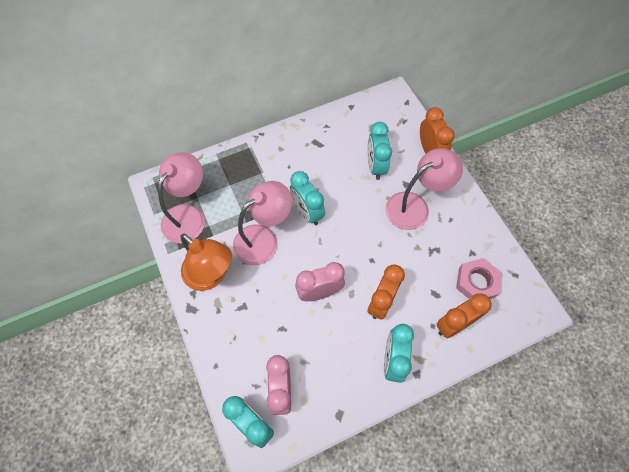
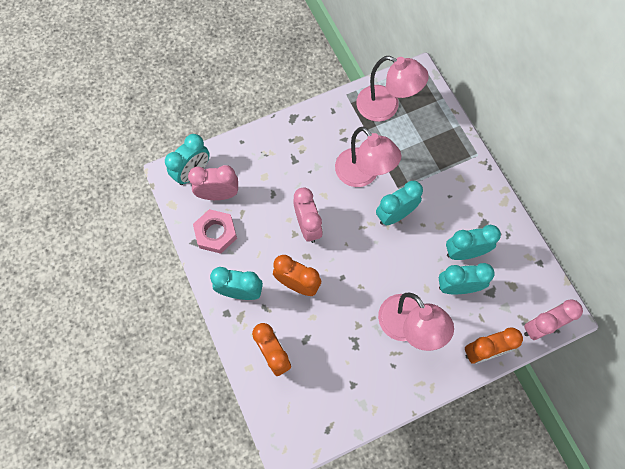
camera: 90 degrees right, 5 degrees up
(211, 276) = (324, 131): orange lamp -> none
(343, 159) = (464, 252): none -> turquoise clock
(405, 111) = (540, 326): none -> pink clock
(476, 282) = (318, 385): pink nut -> pink nut (216, 233)

